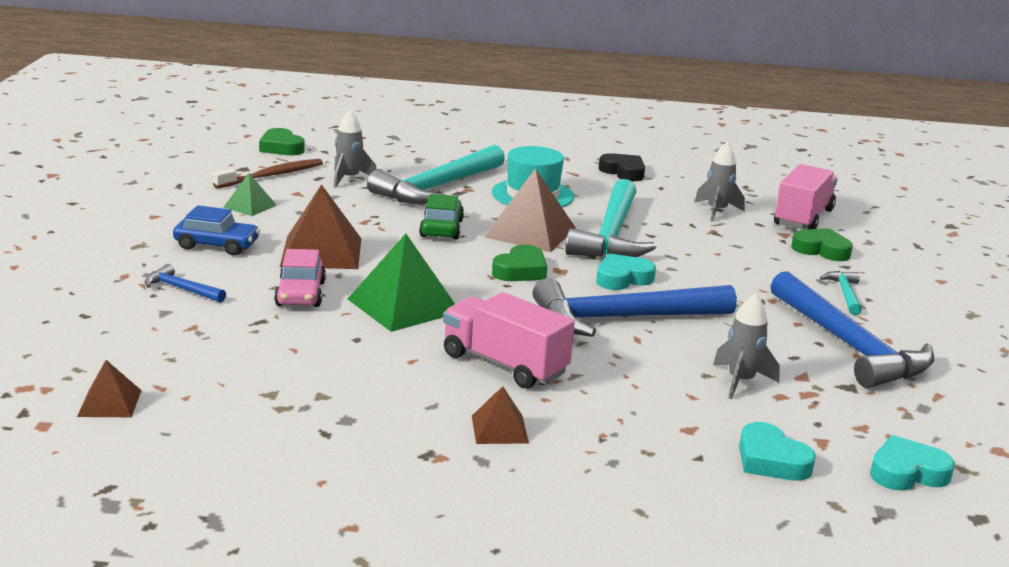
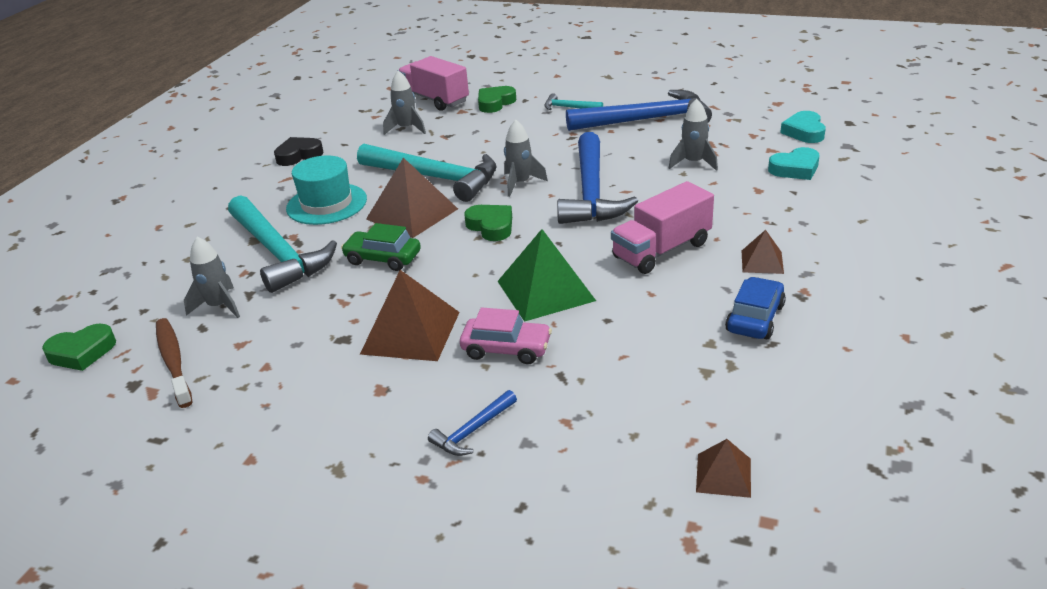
camera: 70 degrees left, 10 degrees up
(217, 245) = (364, 405): blue car -> blue car (755, 318)
(249, 206) = (260, 380): green pyramid -> none
(622, 278) = (520, 183): turquoise heart -> grey rocket

